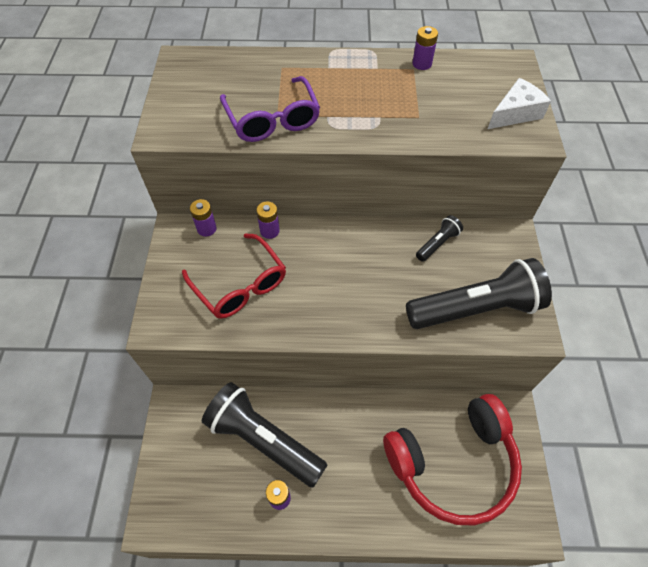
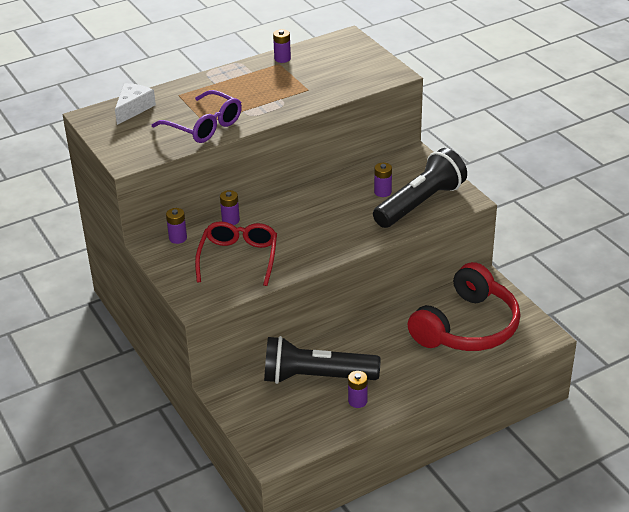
camera: 30 degrees left, 20 degrees down
(240, 285) = (238, 258): red glasses -> red glasses turned 105 degrees counterclockwise
(437, 243) = (365, 179): black flashlight -> none
(445, 270) = (382, 192): none -> purple battery
(515, 113) = (372, 66): white cheese -> white cheese (133, 108)

